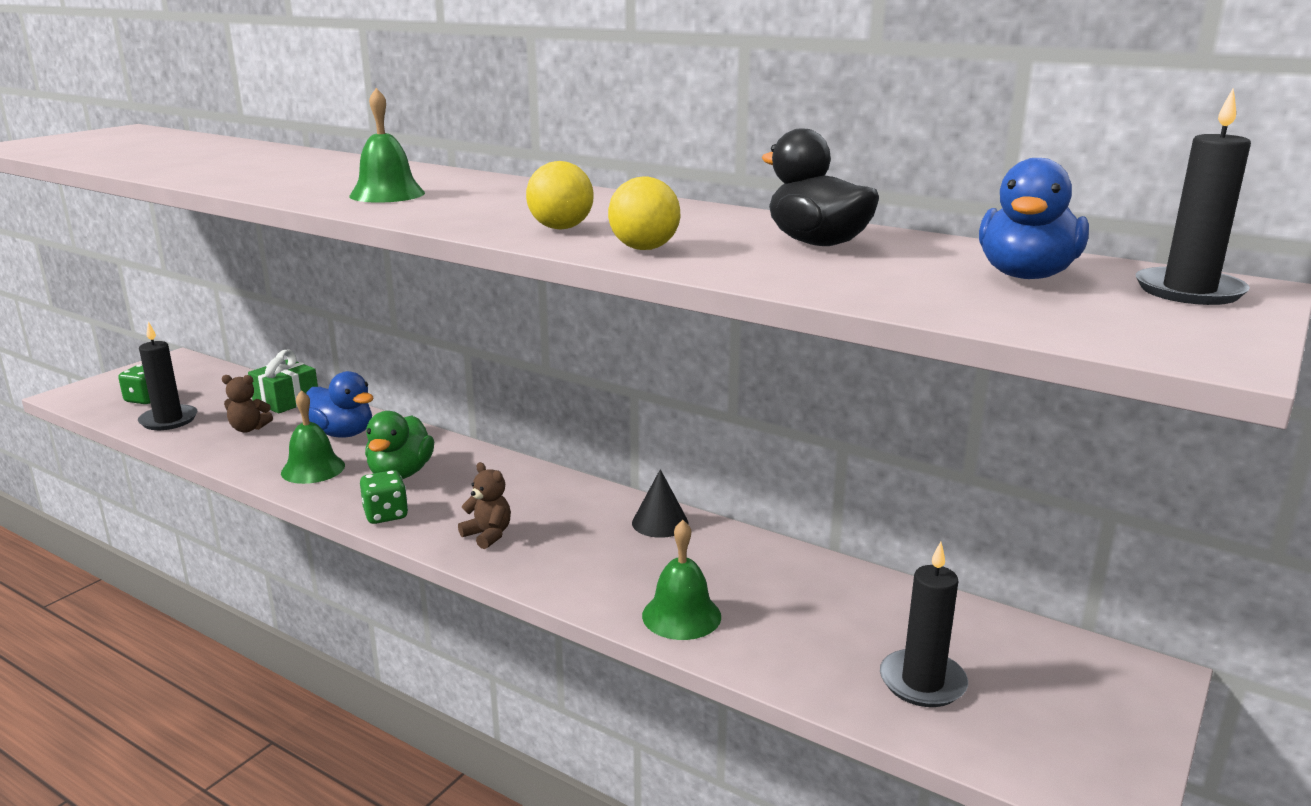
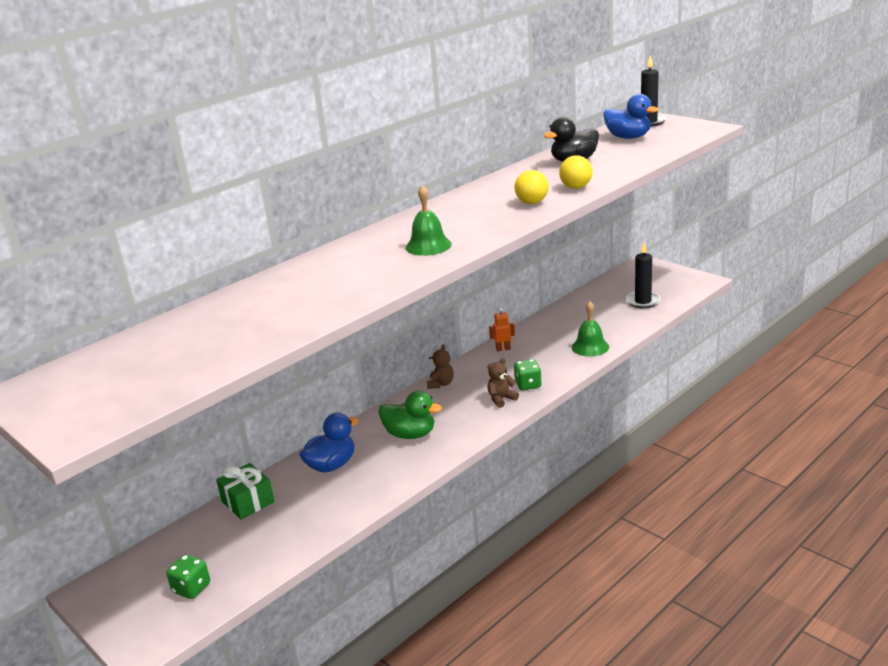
camera: 75 degrees left, 5 degrees up
(169, 420) = (253, 562): black candle -> none
(249, 429) = (297, 513): brown teddy bear -> brown teddy bear (441, 384)
(313, 469) = (387, 471): green bell -> none
(386, 515) = (466, 435): green dice -> green dice (528, 385)
(660, 522) = (503, 349): black cone -> orange robot

